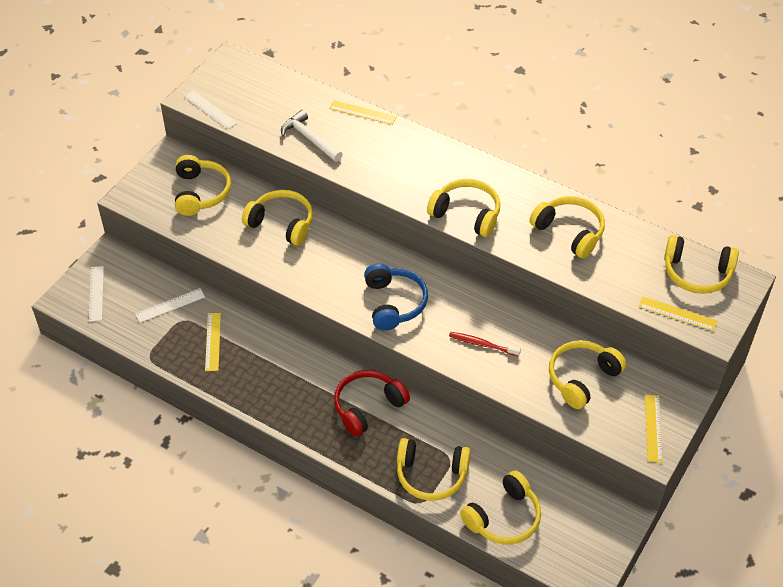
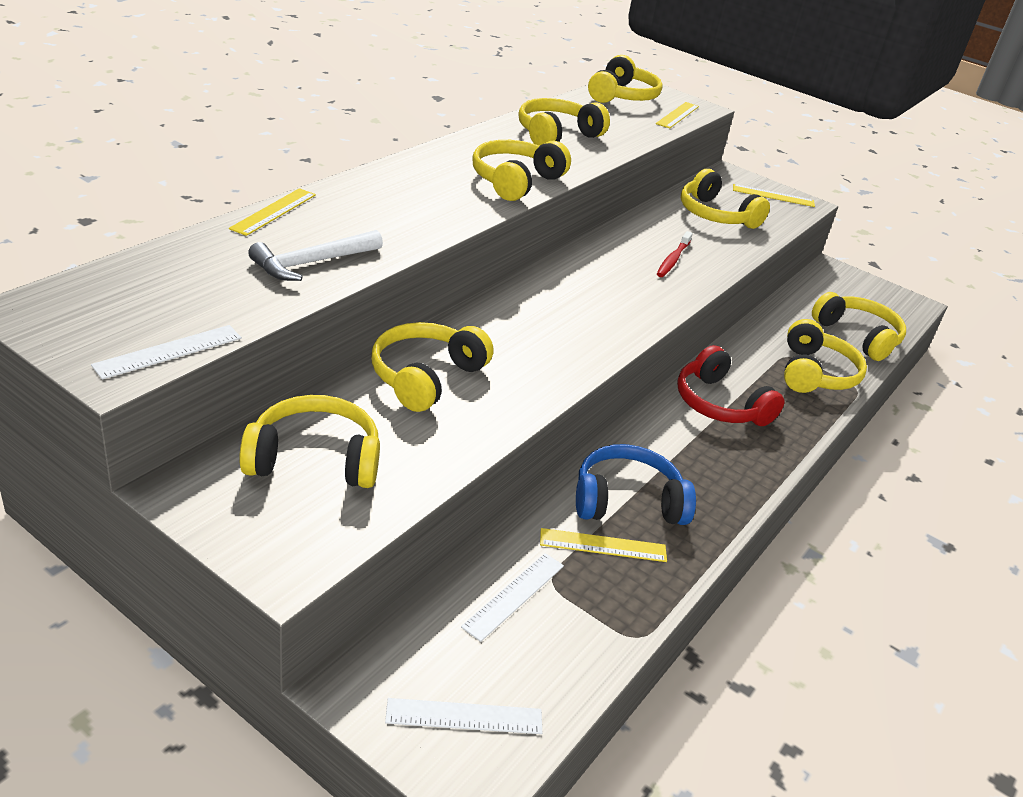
camera: 90 degrees left, 15 degrees down
(170, 305) = (514, 595): white ruler -> white ruler turned 60 degrees clockwise
(394, 303) = (604, 306): blue headphones -> blue headphones (627, 501)

